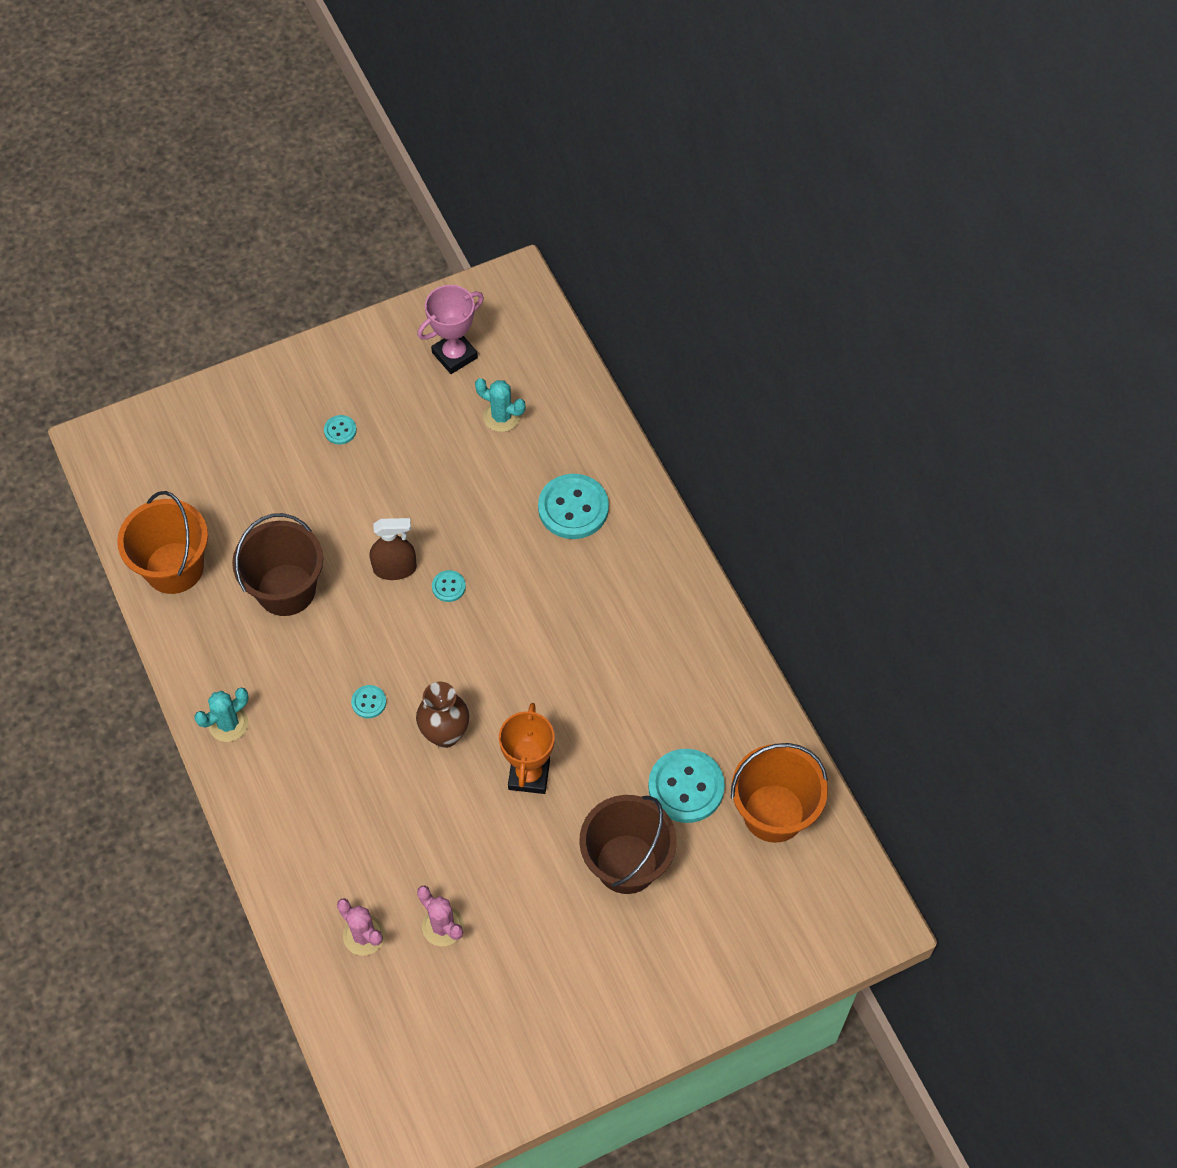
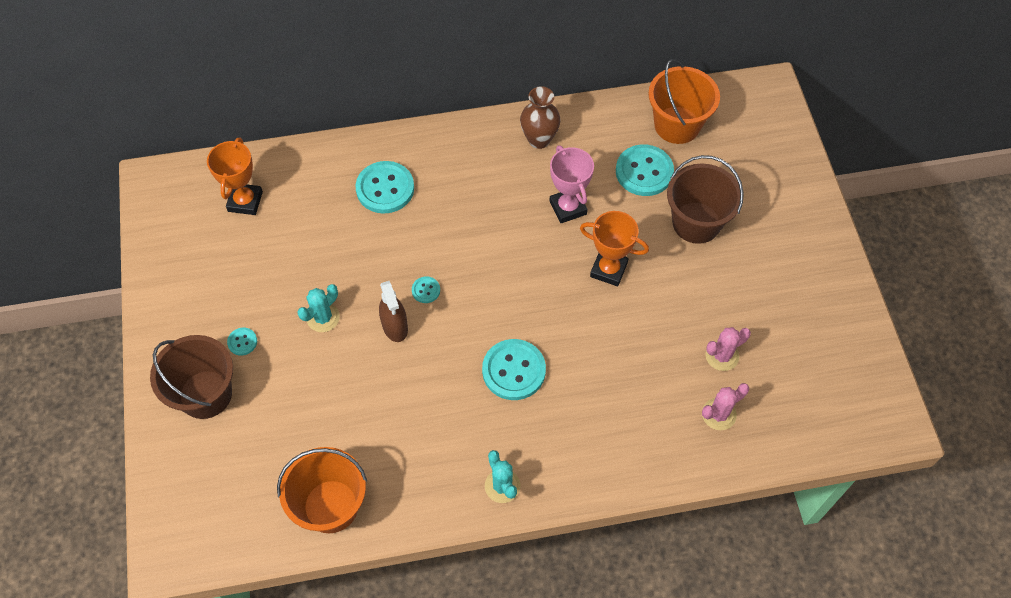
camera: 75 degrees left, 0 degrees up
(286, 590) = (386, 415): brown bucket -> brown bucket (205, 394)
(369, 702) = (514, 370): turquoise button -> turquoise button, size x2.14
(395, 568) = (395, 326): brown spray bottle -> brown spray bottle turned 150 degrees clockwise
(445, 734) = (558, 320): brown vase -> brown vase (539, 139)
(454, 355) = (204, 240): pink trophy -> pink trophy (568, 208)
(501, 417) = (280, 219): turquoise cactus -> turquoise cactus (323, 318)
(514, 376) = (245, 201): none -> orange trophy

